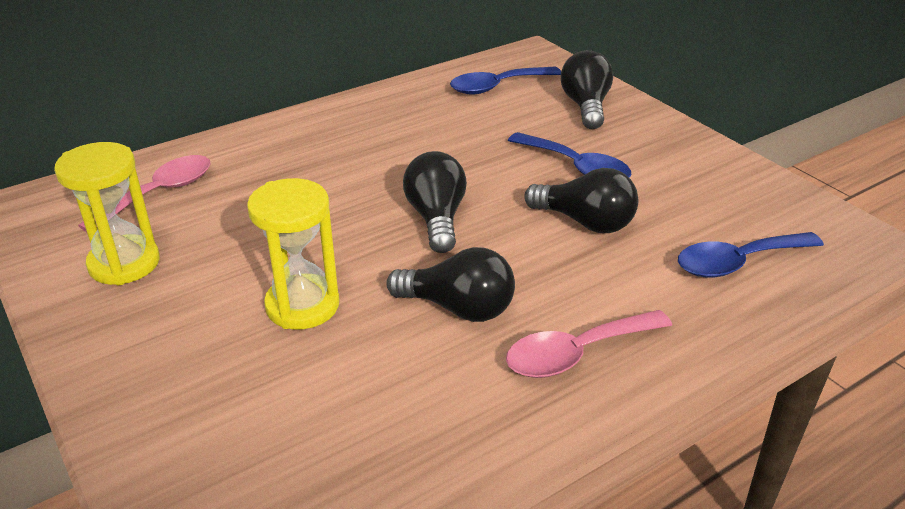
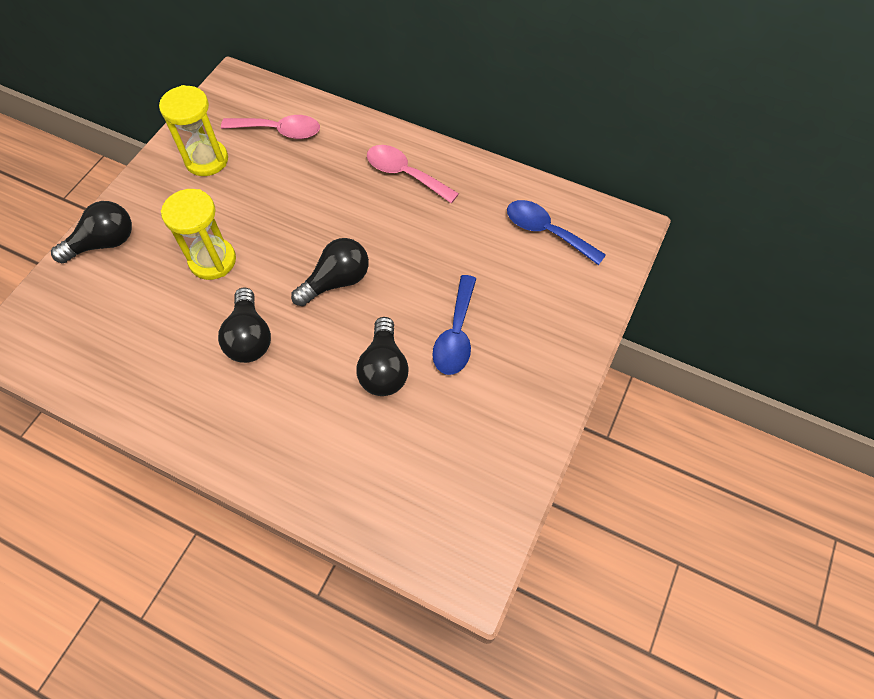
camera: 60 degrees right, 25 degrees up
(576, 353) = (237, 418): pink spoon -> pink spoon (405, 174)
(586, 106) = (557, 304): black light bulb -> black light bulb (104, 243)
(737, 262) = (389, 483): blue spoon -> none

